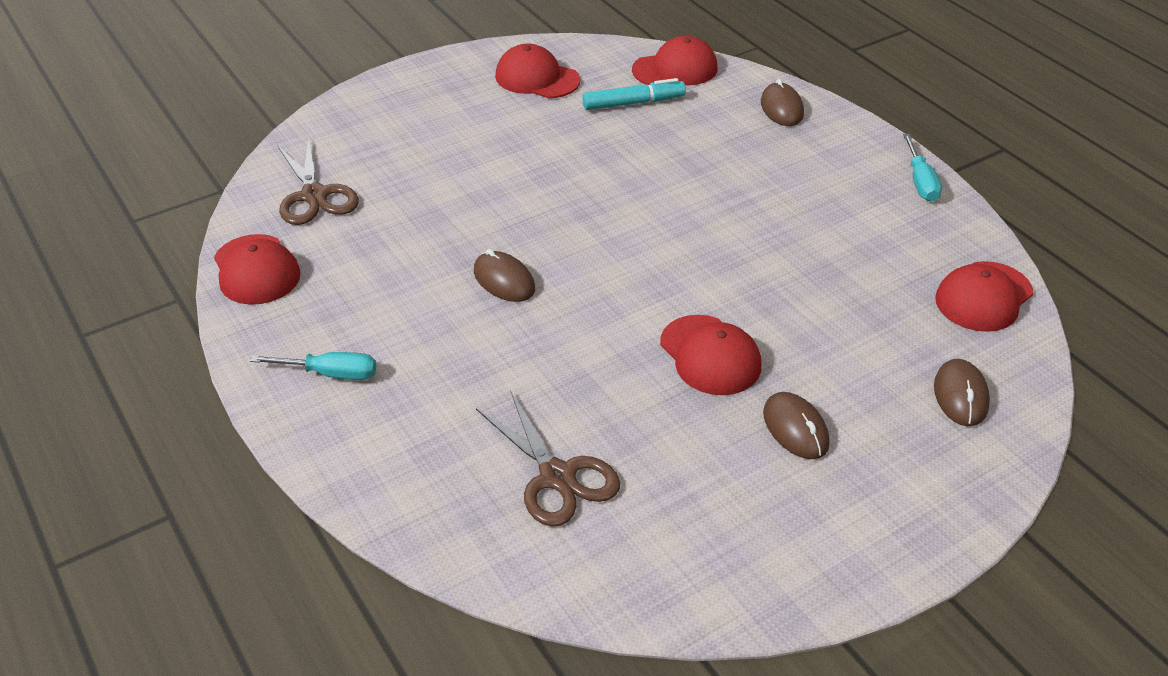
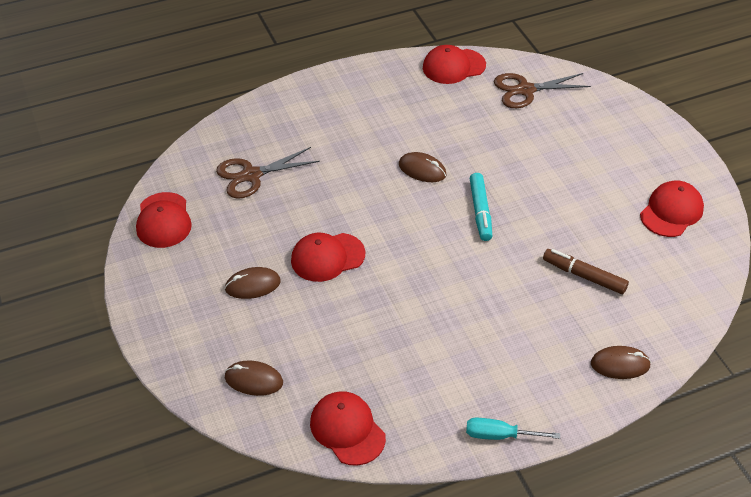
camera: 100 degrees right, 5 degrees up
(330, 374) = (356, 94): turquoise screwdriver -> none
(504, 280) = (422, 170): brown mouse -> brown mouse turned 60 degrees clockwise
(633, 103) = (632, 266): turquoise marker -> turquoise marker (480, 211)
(662, 135) = (584, 276): none -> brown marker
(675, 69) = (686, 302): red cap -> red cap (163, 220)

